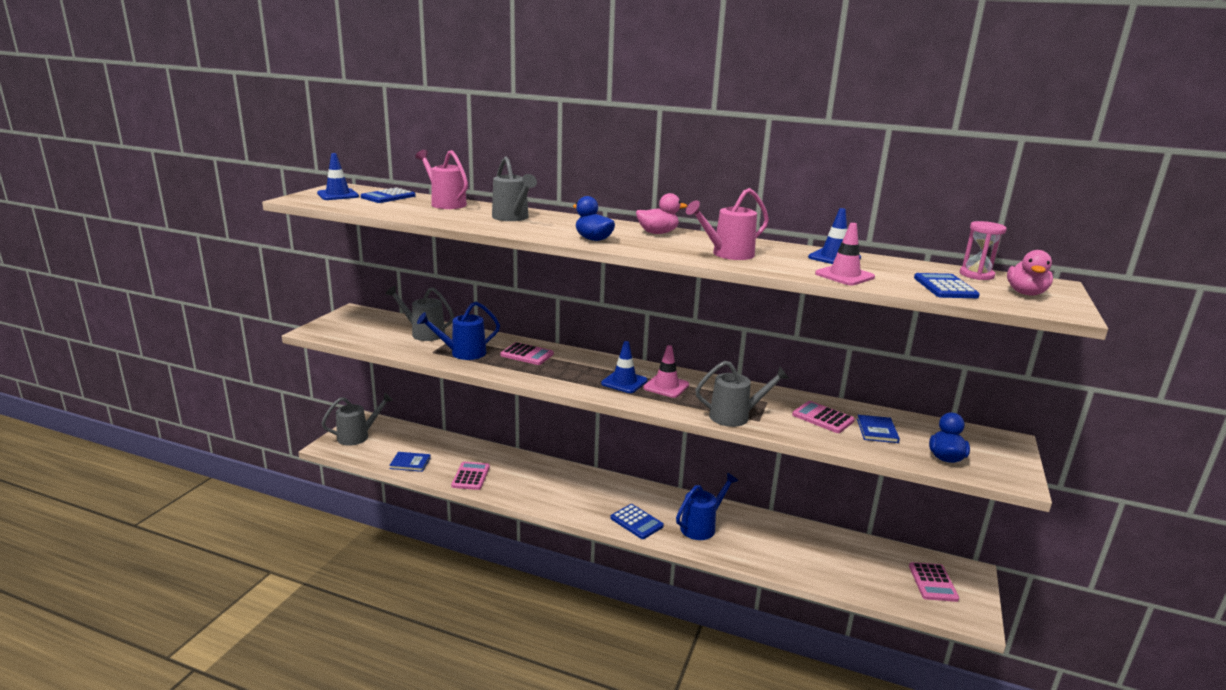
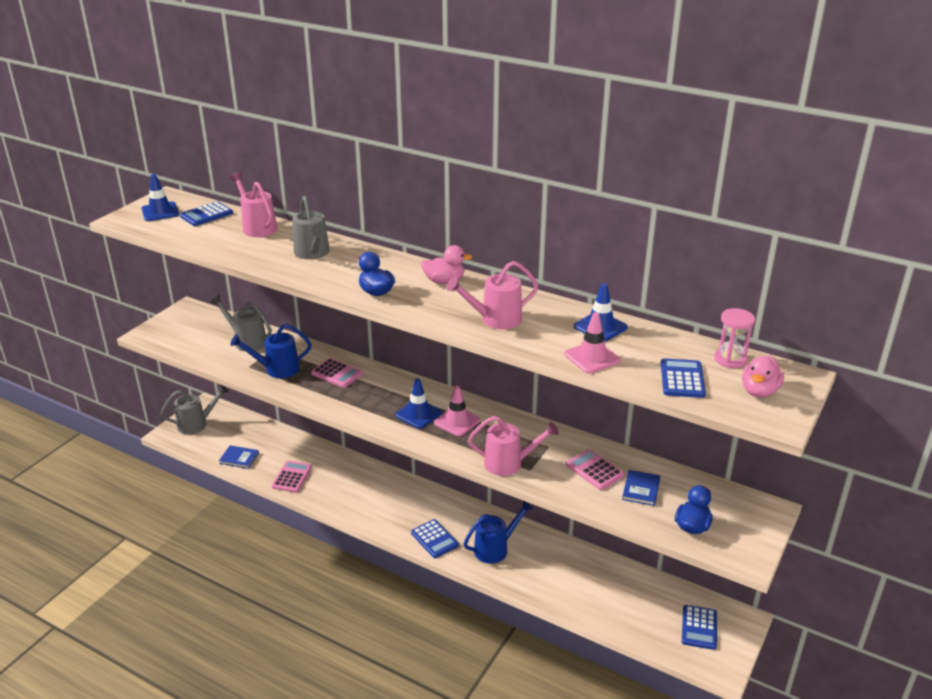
camera: 10 degrees right, 10 degrees up
(736, 416) = (509, 463): grey watering can -> pink watering can
(933, 582) = (699, 627): pink calculator -> blue calculator

